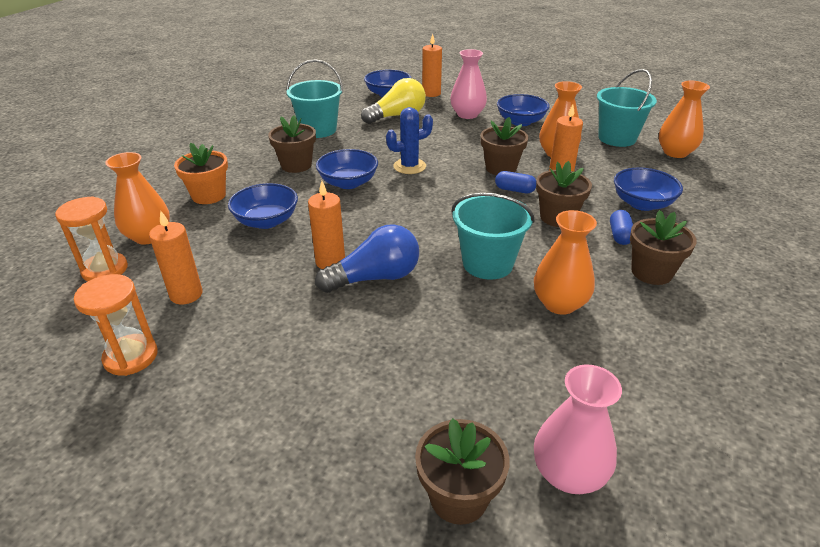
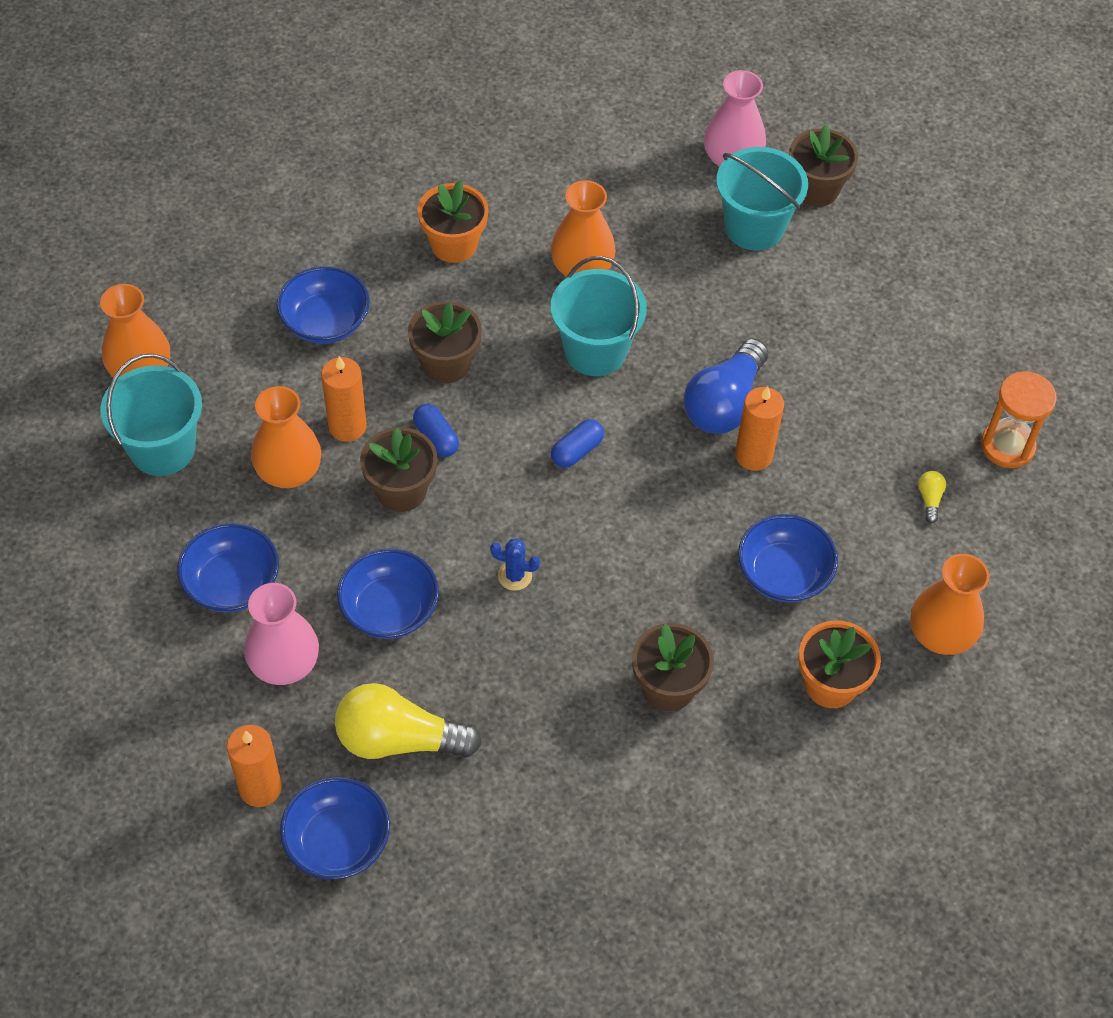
camera: 145 degrees left, 20 degrees up
(105, 270) = (1007, 597): orange hourglass -> none
(186, 294) = (929, 499): orange candle -> yellow light bulb
(318, 130) = (563, 780): turquoise bucket -> turquoise bucket (754, 227)
(348, 183) = (627, 591): blue bowl -> blue bowl (389, 609)
(375, 278) = (724, 403): blue light bulb -> blue light bulb turned 75 degrees counterclockwise
(409, 166) = (515, 576): blue cactus -> blue cactus, size x0.62
(620, 235) = (417, 300): blue capsule -> blue capsule (577, 451)
(651, 272) = (454, 244): brown flower pot -> orange flower pot

